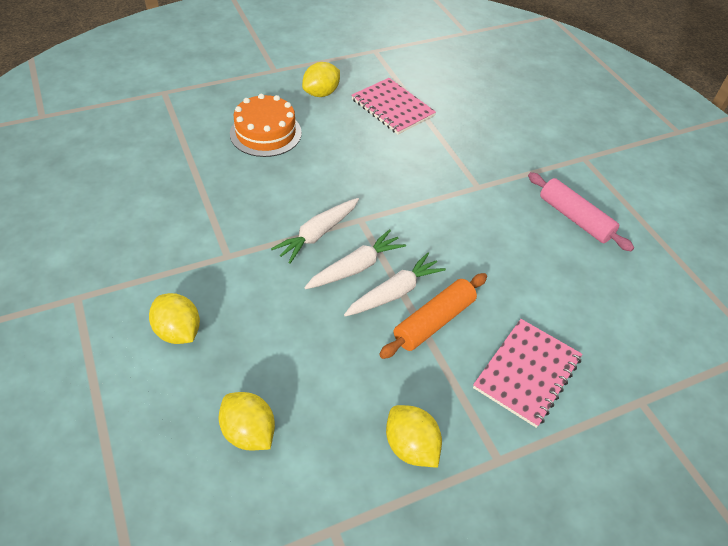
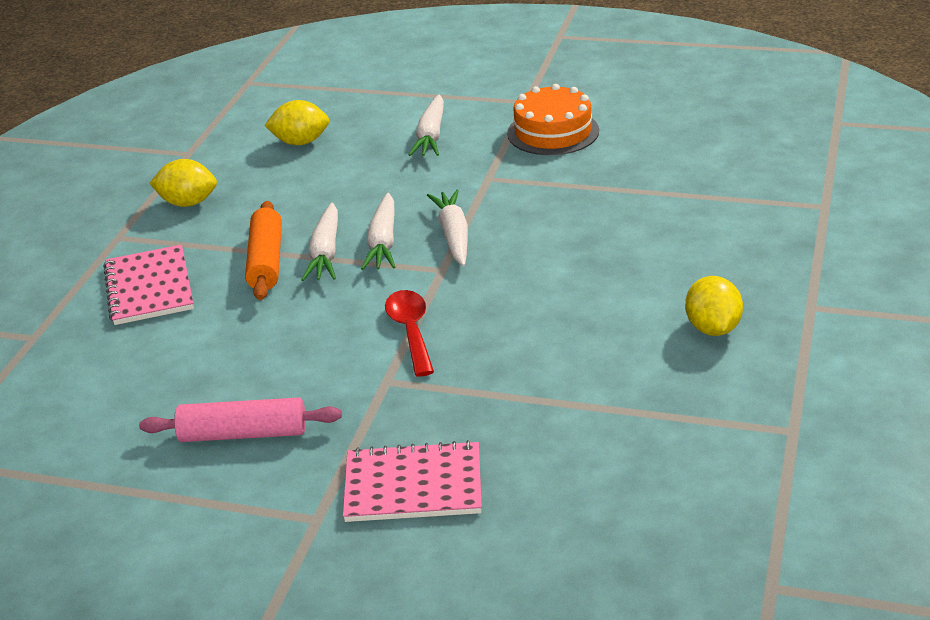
camera: 135 degrees right, 15 degrees down
(178, 331) = (431, 135): yellow lemon -> white carrot
(265, 133) = (663, 255): orange cake -> orange cake (553, 132)
(392, 108) = (617, 380): pink notebook -> pink notebook (413, 485)
(430, 200) = (411, 331): none -> red spoon

